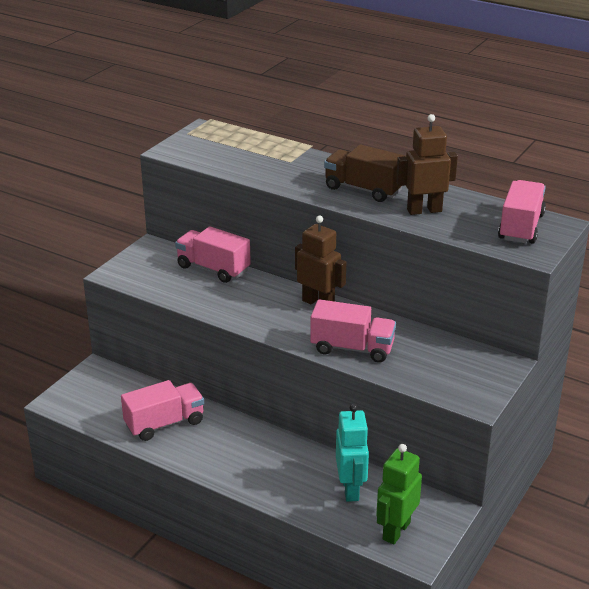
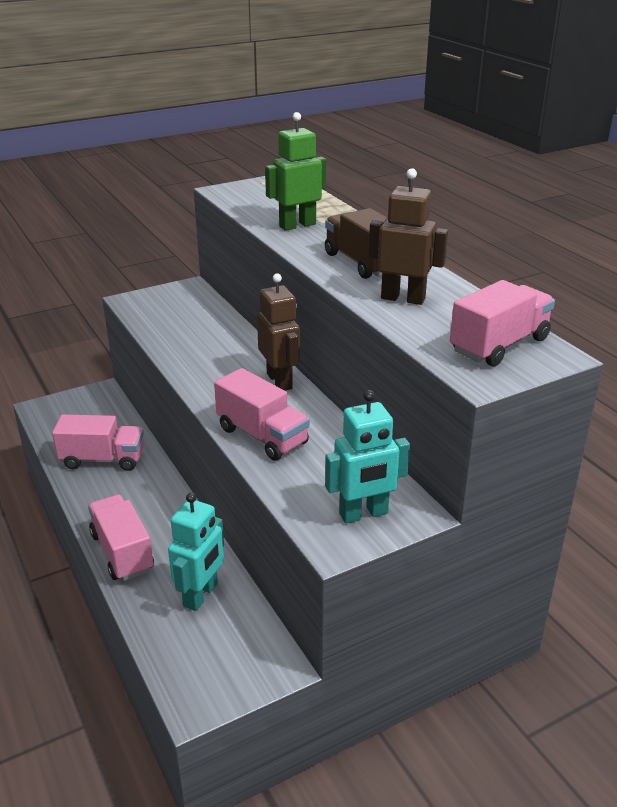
camera: 30 degrees right, 0 degrees up
(213, 269) = (219, 320): pink truck -> pink truck (122, 552)
(396, 531) = (200, 663): green robot -> green robot (297, 225)
(475, 376) = (363, 514): none -> turquoise robot

